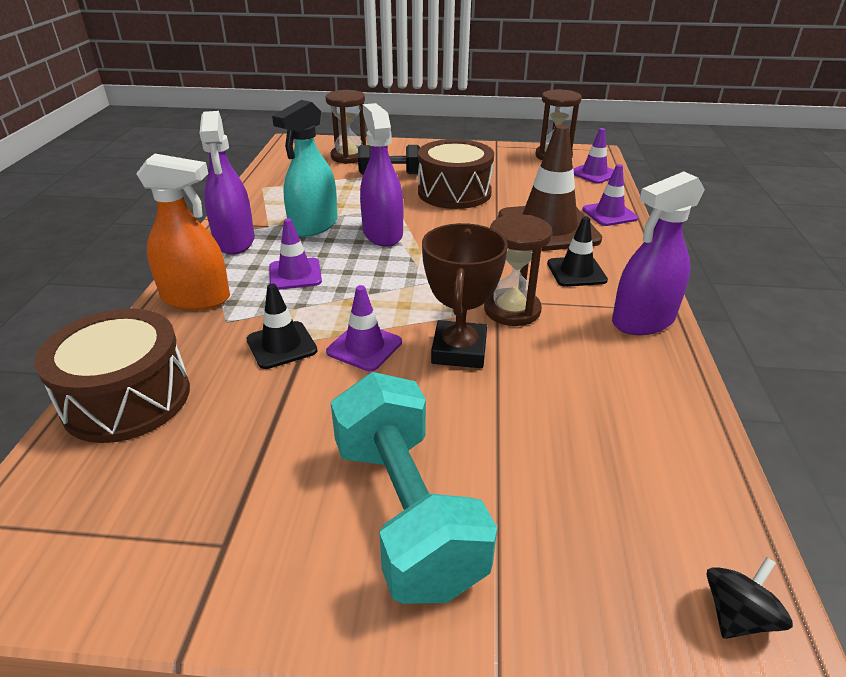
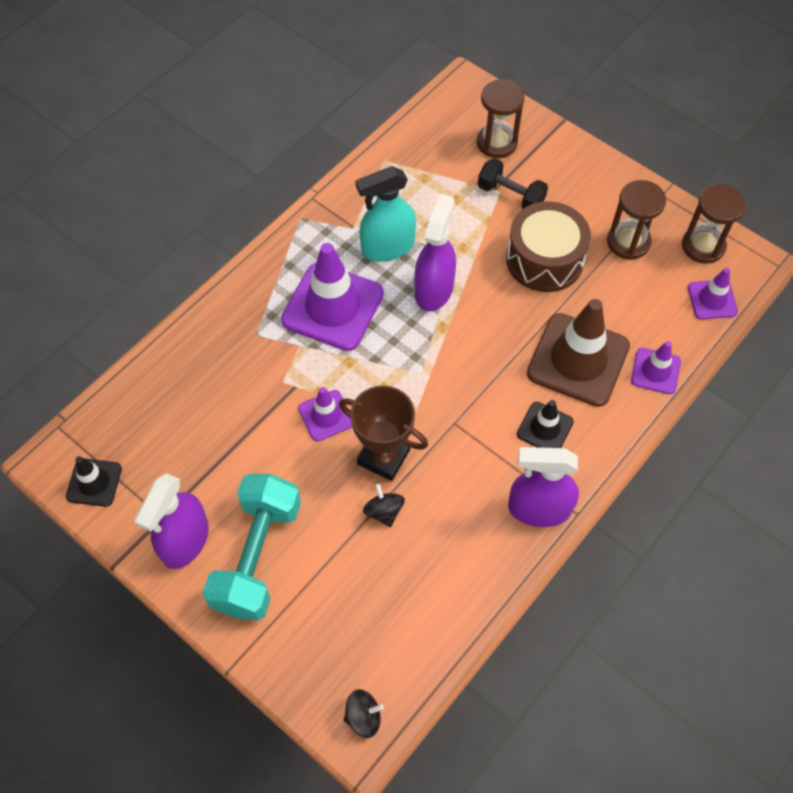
camera: 35 degrees right, 25 degrees up
(127, 398) = (164, 377): brown drum -> none
(196, 298) = (251, 297): orange spray bottle -> none
(235, 241) = (315, 236): purple spray bottle -> purple spray bottle (185, 540)
(281, 345) = (276, 382): black traffic cone -> black traffic cone (94, 482)
(295, 274) = (333, 307): purple traffic cone -> purple traffic cone, size x1.92
(459, 350) = (383, 457): brown trophy -> brown trophy turned 75 degrees clockwise
(509, 391) = (384, 511): none -> black spinning top
(512, 310) = (454, 440): brown hourglass -> brown hourglass (628, 242)

